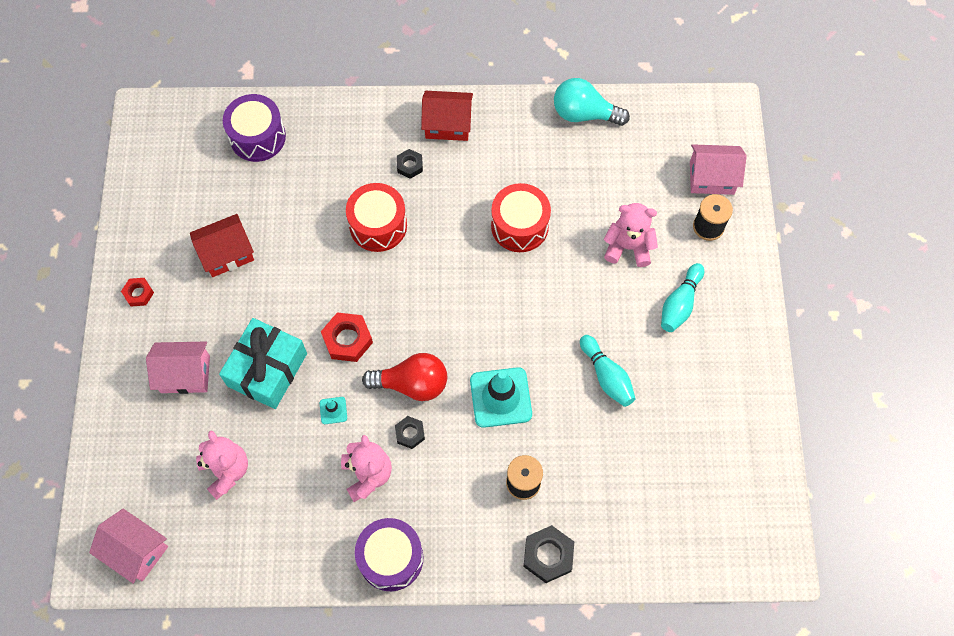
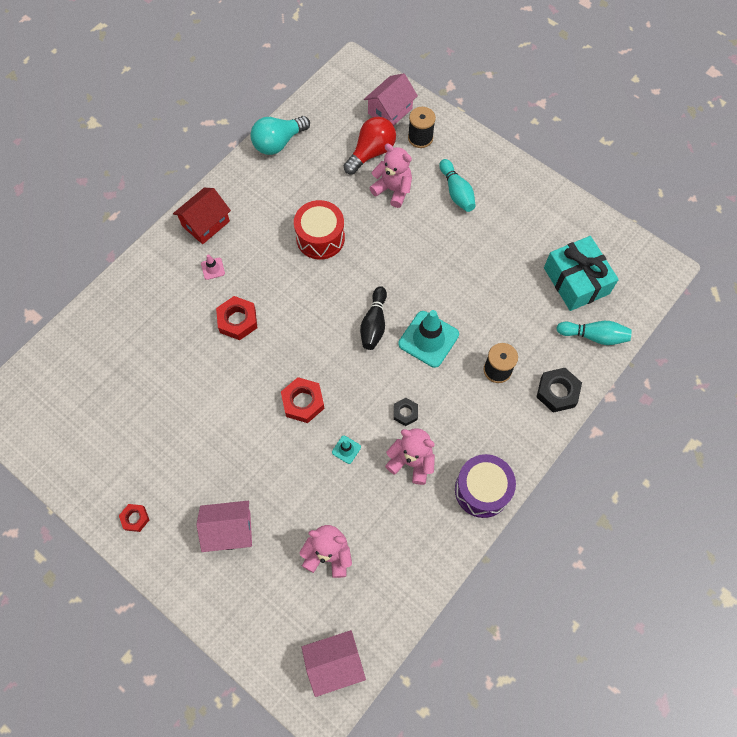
camera: 50 degrees left, 0 degrees up
(185, 374) = (229, 530): pink house -> pink house turned 45 degrees clockwise
(227, 253) = (163, 434): red house -> none
(257, 137) = (92, 347): purple drum -> none
(267, 370) = (277, 471): turquoise gift -> turquoise gift (576, 281)
(378, 225) = (237, 320): red drum -> red nut
(410, 165) = (213, 268): black nut -> pink traffic cone
(412, 384) = (371, 385): red light bulb -> red light bulb (371, 152)
(474, 339) = (374, 324): none -> black bowling pin
(606, 376) = (468, 268): turquoise bowling pin -> turquoise bowling pin (594, 336)
(628, 247) = (393, 190): pink teddy bear -> pink teddy bear turned 75 degrees clockwise

